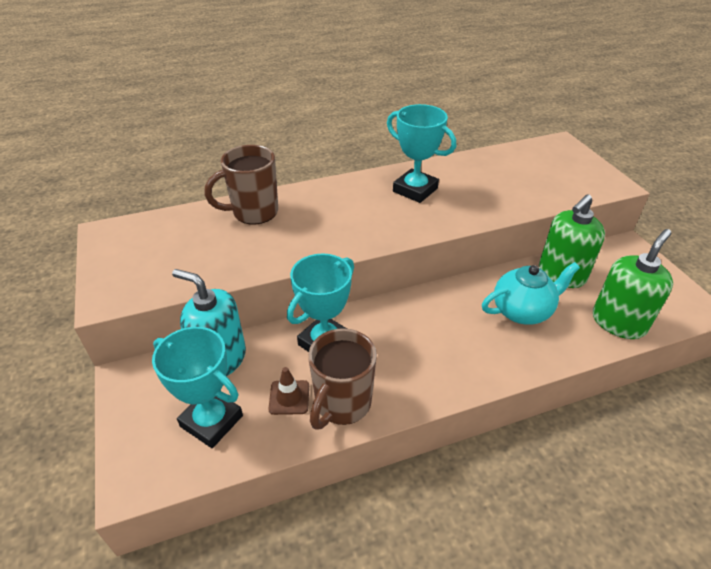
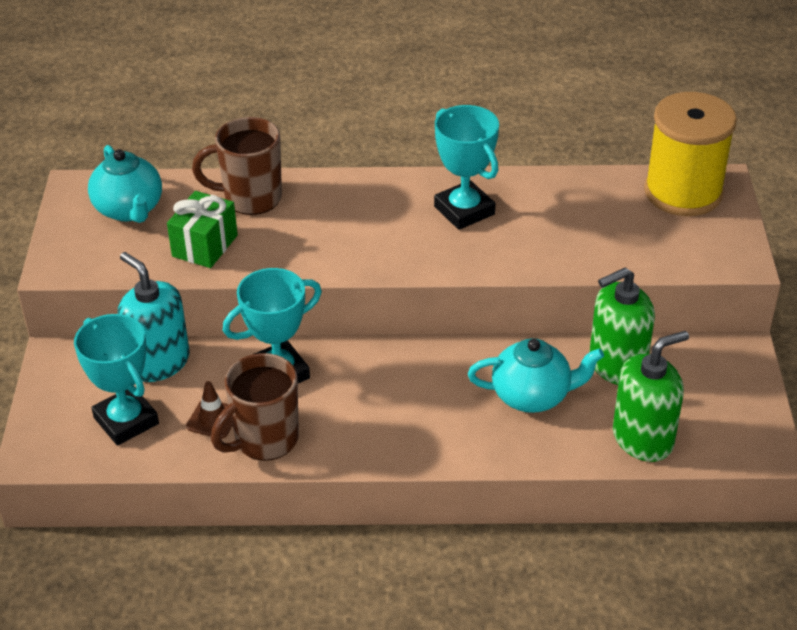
camera: 20 degrees right, 0 degrees up
(157, 240) = (129, 210): none -> turquoise teapot
(233, 254) = (205, 246): none -> green gift
(545, 152) = (683, 192): none -> yellow spool

